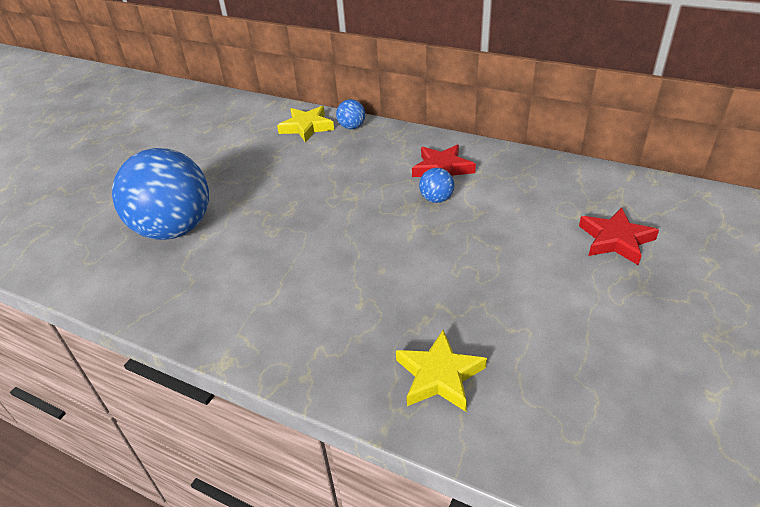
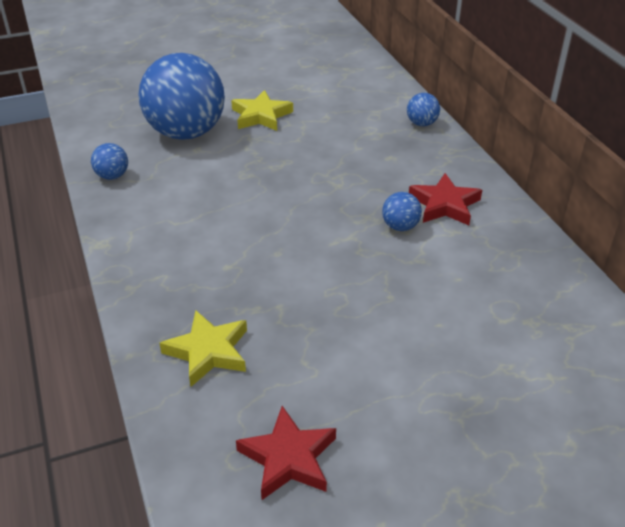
camera: 40 degrees right, 0 degrees up
(153, 302) = (112, 176): none -> blue ball
(307, 127) = (384, 104): yellow star -> yellow star (261, 116)
(615, 240) = (505, 363): red star -> red star (288, 458)

